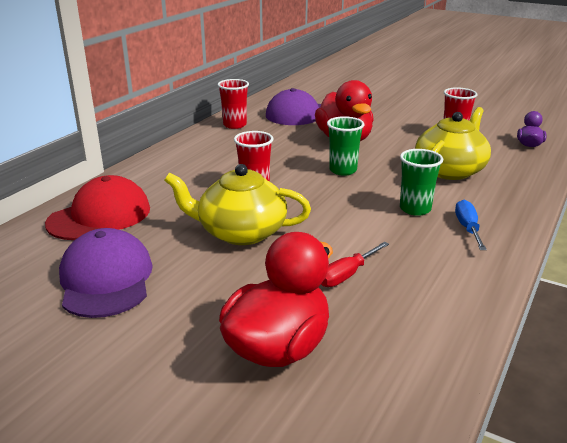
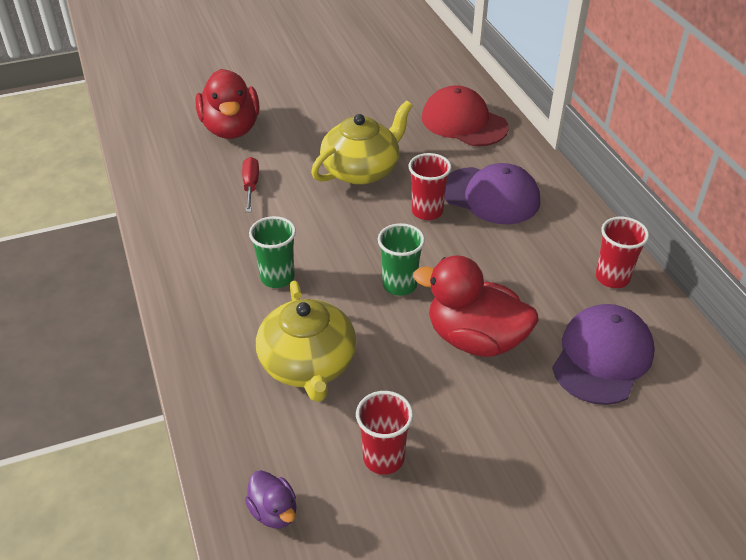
camera: 130 degrees right, 15 degrees up
(100, 216) = (464, 122): red cap -> red cap turned 135 degrees clockwise
(106, 279) = (371, 101): purple cap -> purple cap (490, 196)
(468, 228) = (214, 283): blue screwdriver -> none

